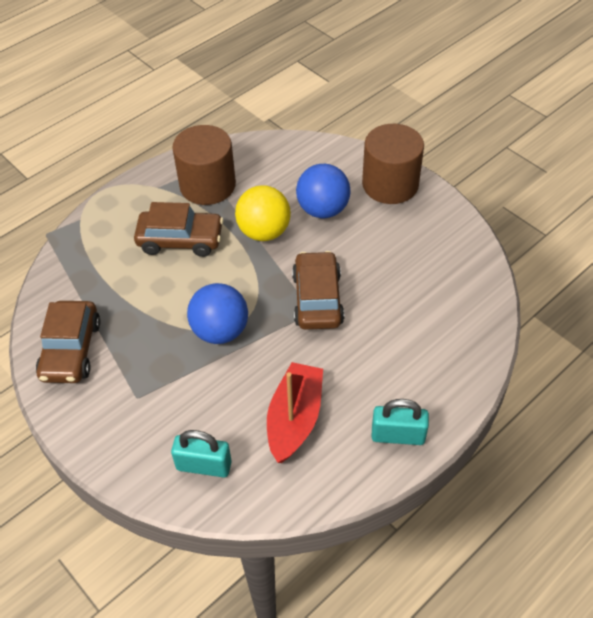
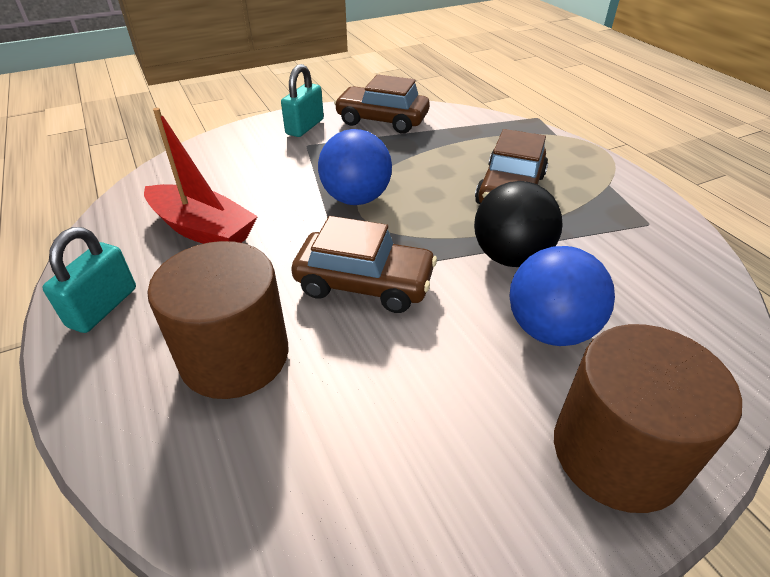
camera: 105 degrees right, 10 degrees down
(204, 465) = (204, 169): turquoise padlock -> turquoise padlock (305, 127)
(207, 185) = (613, 222): brown cylinder -> brown cylinder (235, 356)
(264, 232) = (510, 257): yellow ball -> black ball

